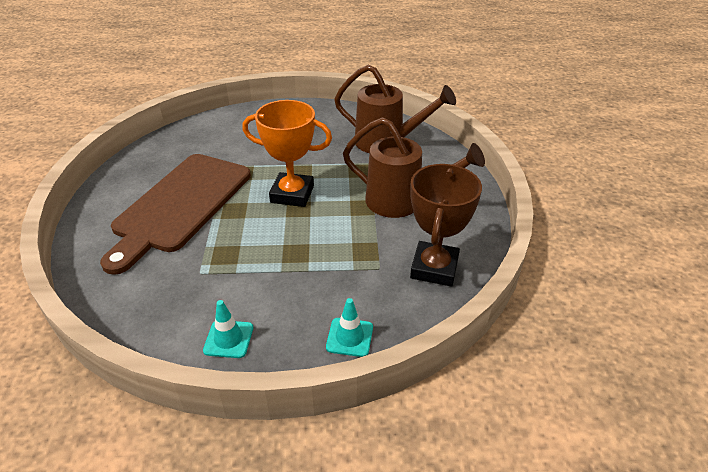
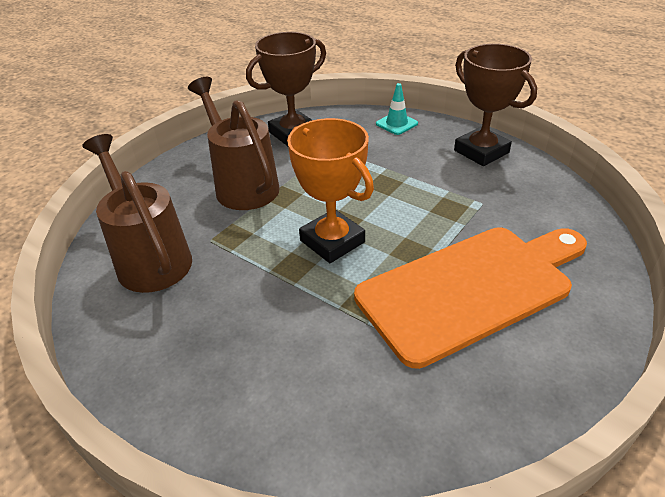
camera: 140 degrees left, 0 degrees up
(180, 205) = (471, 288): brown cutting board -> orange cutting board
(228, 339) = (481, 151): turquoise traffic cone -> brown trophy

